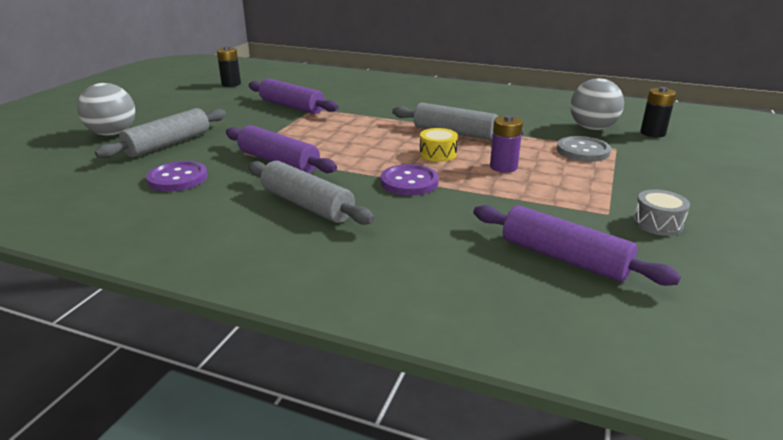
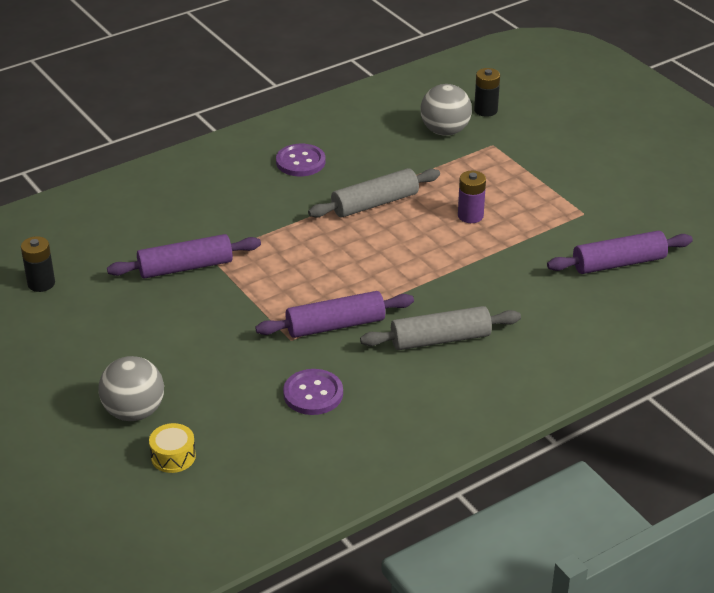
camera: 55 degrees left, 10 degrees up
(168, 144) = (212, 380): grey rolling pin -> none
(409, 182) = (450, 273): purple button -> purple button (300, 162)
(438, 154) = (411, 234): yellow drum -> yellow drum (173, 456)
(583, 151) = (482, 163): grey button -> none
(657, 223) = (614, 202): grey drum -> none

